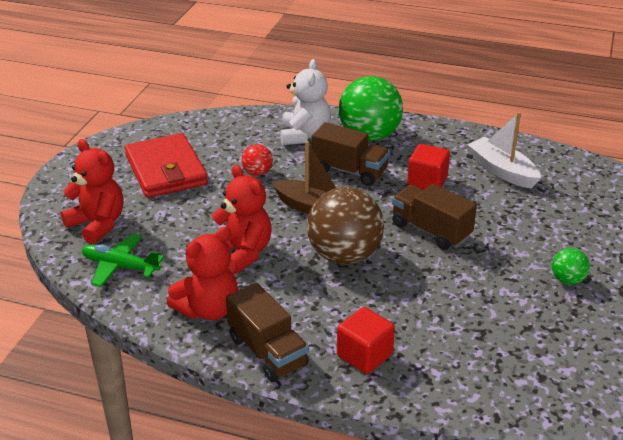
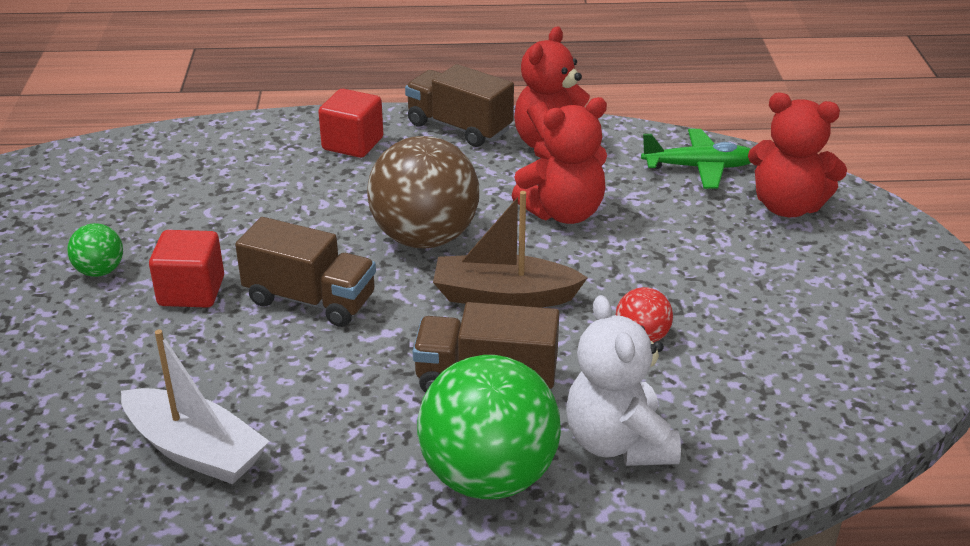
camera: 160 degrees right, 0 degrees up
(166, 170) = (791, 307): red wallet -> none
(242, 253) = (563, 213): red teddy bear -> red teddy bear turned 60 degrees counterclockwise
(427, 182) = (338, 389): red cube -> red cube (191, 291)

